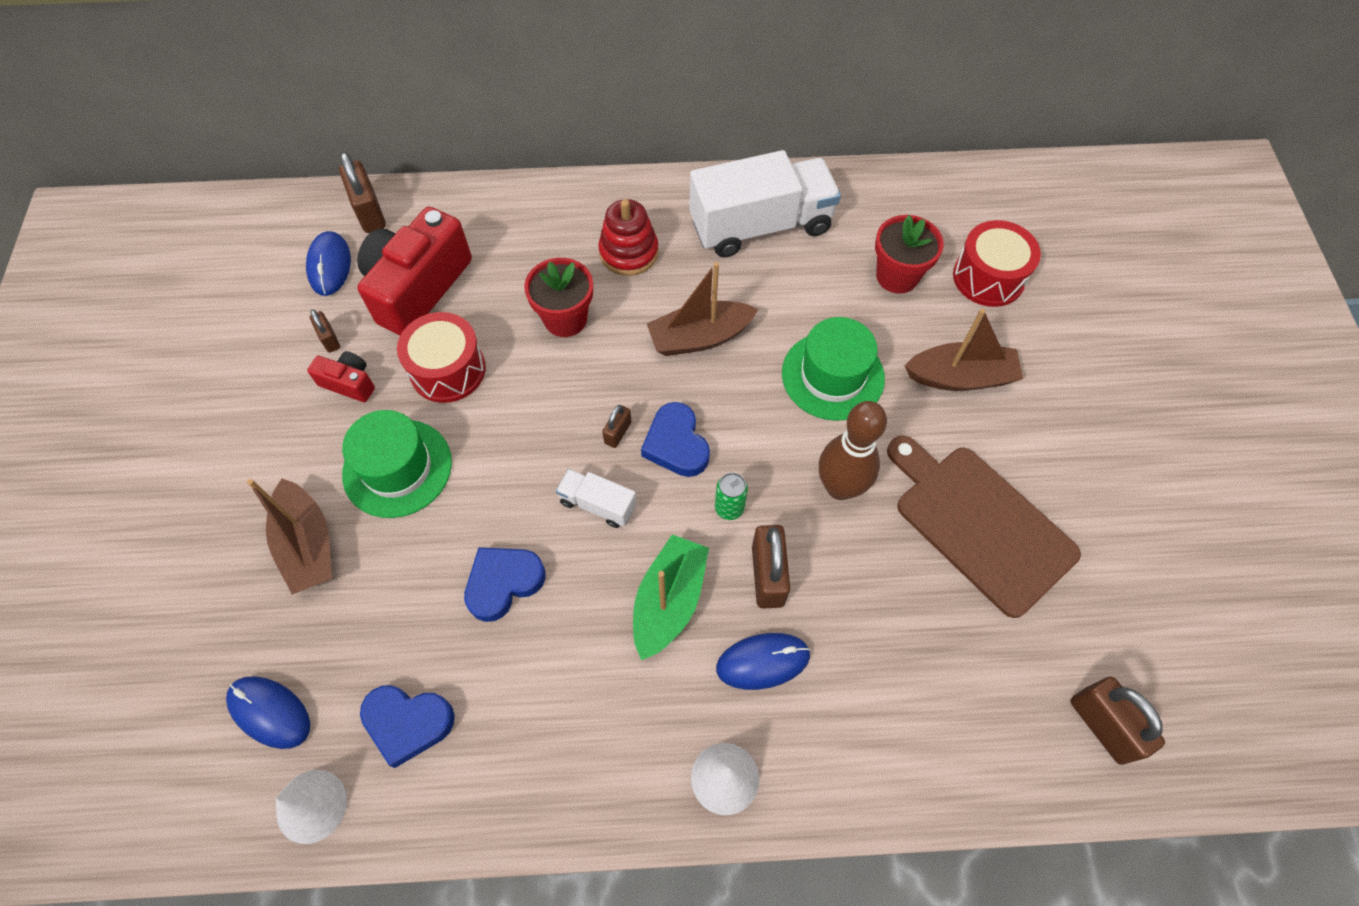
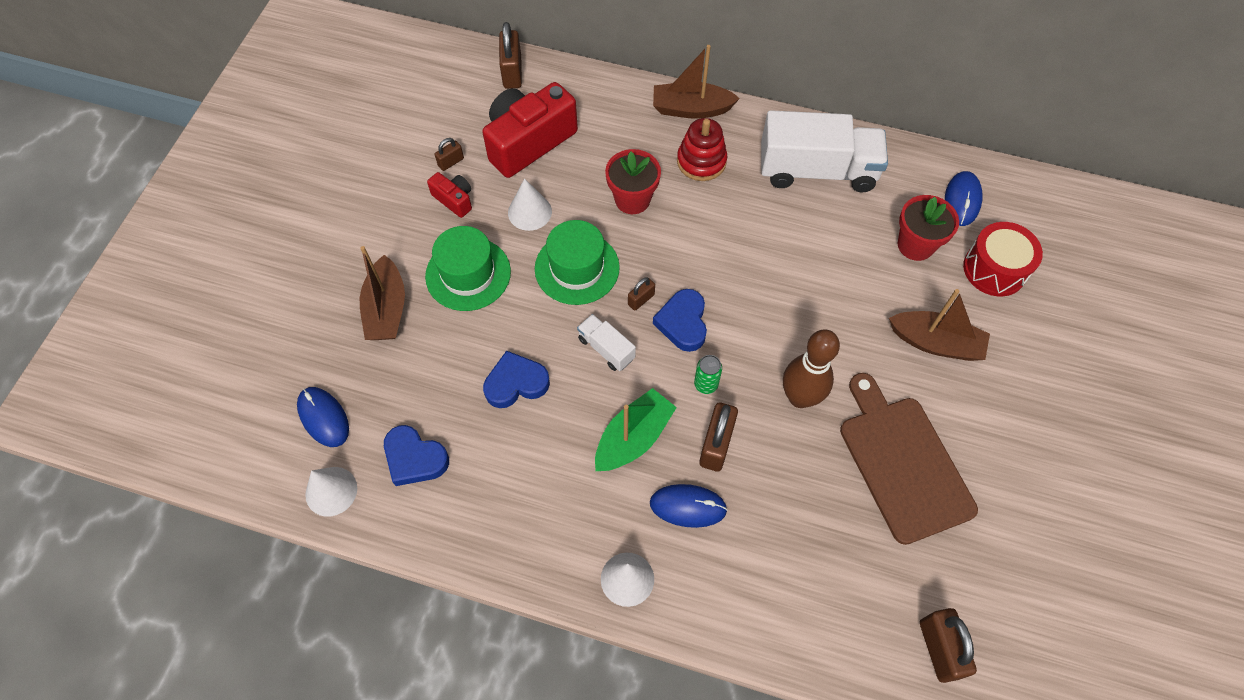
camera: 20 degrees right, 0 degrees up
(329, 265) = (469, 106): blue mouse -> blue mouse (962, 200)
(329, 339) = (451, 162): brown padlock -> brown padlock turned 60 degrees clockwise
(448, 370) = (529, 212): red drum -> white cone
(700, 337) = (732, 246): brown boat -> brown boat (691, 109)
(832, 376) = (829, 309): green hat -> green hat (577, 268)

